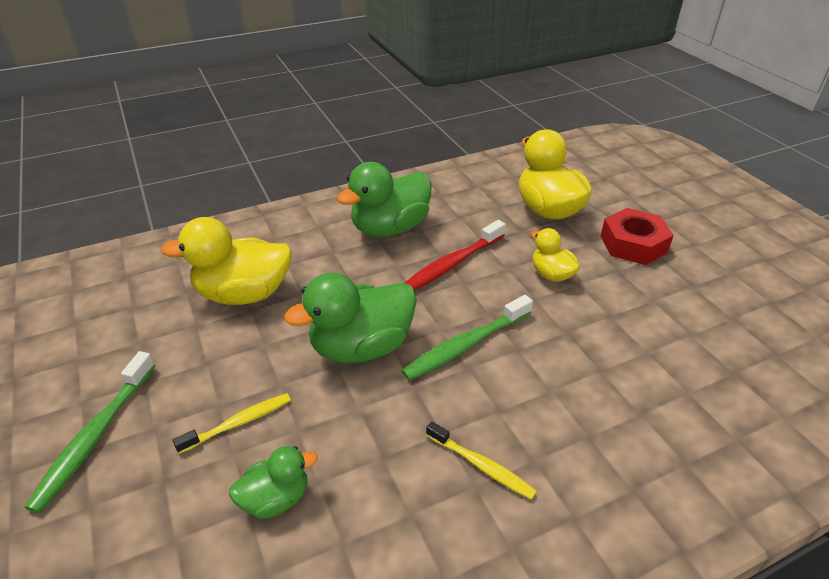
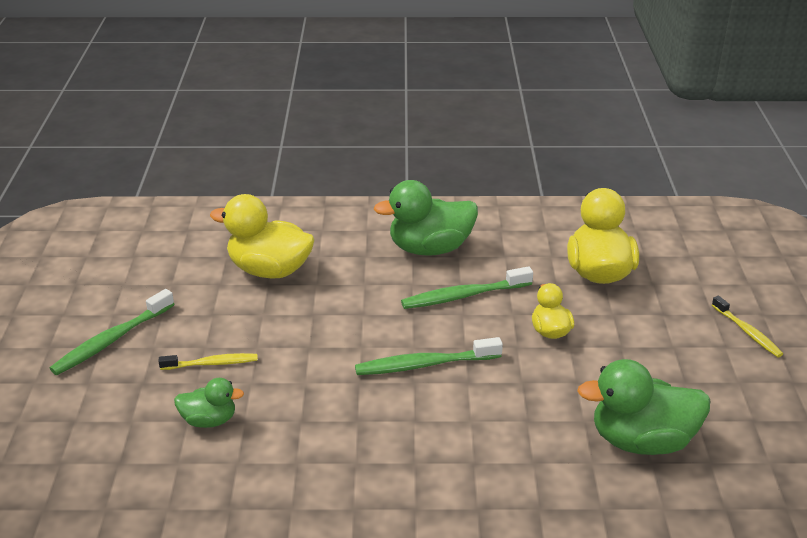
camera: 25 degrees right, 5 degrees down
(361, 347) = (337, 339): green duck -> green duck (641, 440)
(452, 264) = (464, 296): red toothbrush -> green toothbrush
(481, 465) = (370, 451): yellow toothbrush -> yellow toothbrush (747, 332)
(633, 244) = (658, 328): red nut -> none

